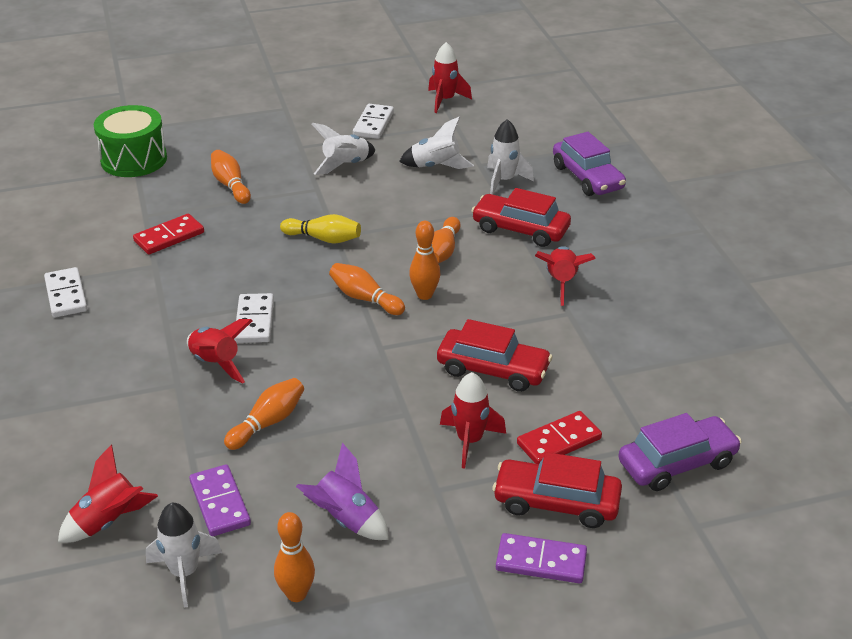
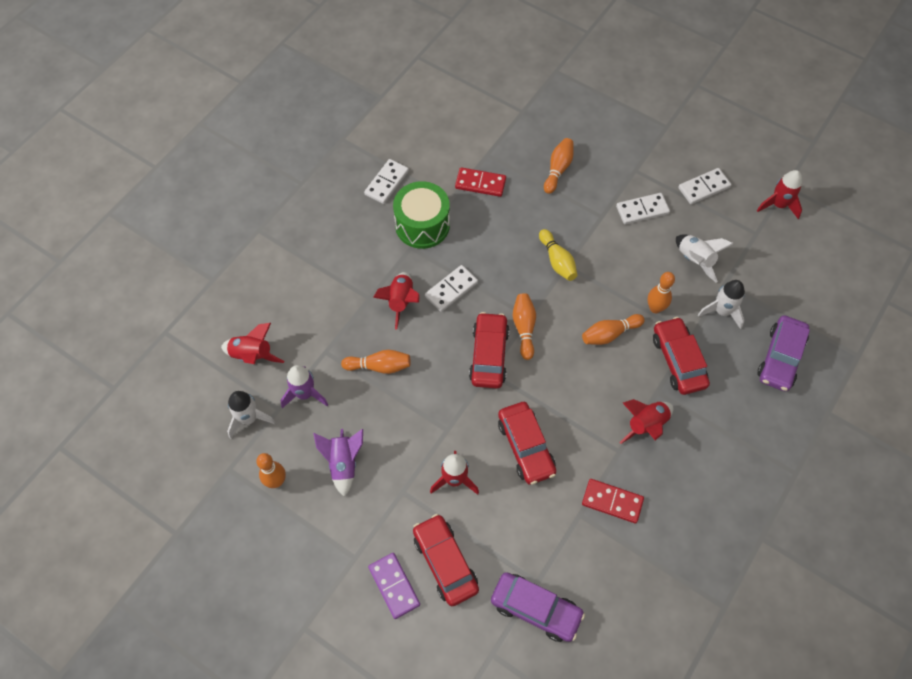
camera: 50 degrees right, 25 degrees up
(134, 159) = (531, 100): green drum -> green drum (422, 225)
(219, 503) = (305, 394): purple domino -> purple rocket
(345, 165) = (642, 210): white rocket -> white domino
(362, 337) = (489, 355): none -> red car
(424, 295) = (558, 357): orange bowling pin -> orange bowling pin (655, 308)
(559, 441) = (496, 528): red domino -> red domino (612, 501)

